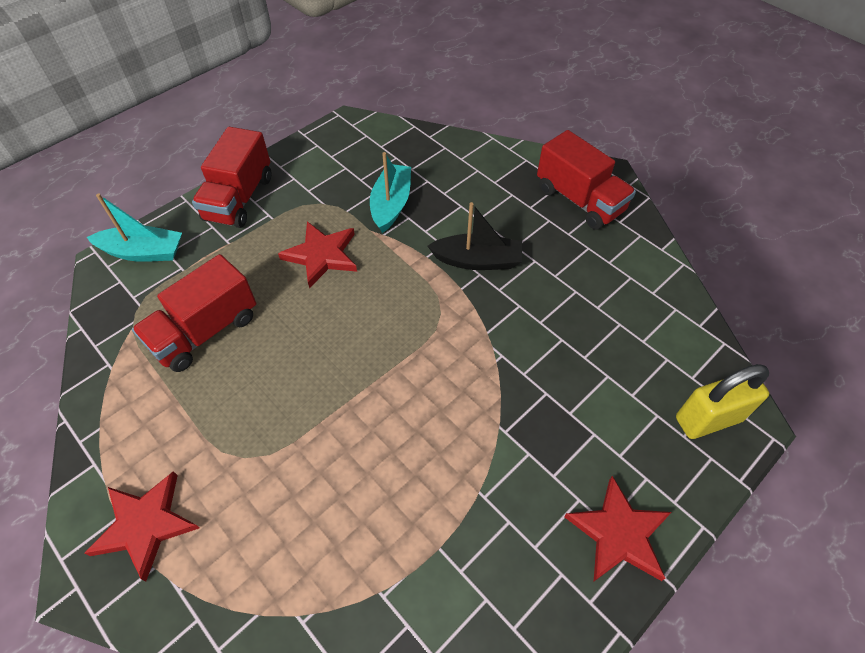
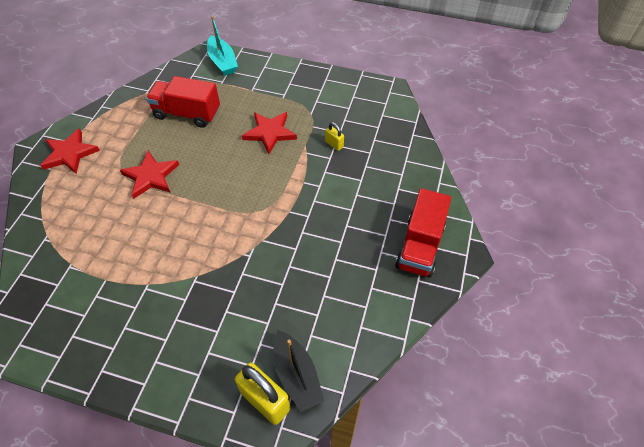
camera: 60 degrees right, 0 degrees up
(239, 198) = (287, 76): red truck -> none
(391, 204) = (334, 144): turquoise boat -> yellow padlock
(477, 260) = (318, 210): black boat -> black boat (296, 375)
(618, 533) = (151, 371): red star -> red star (151, 176)

